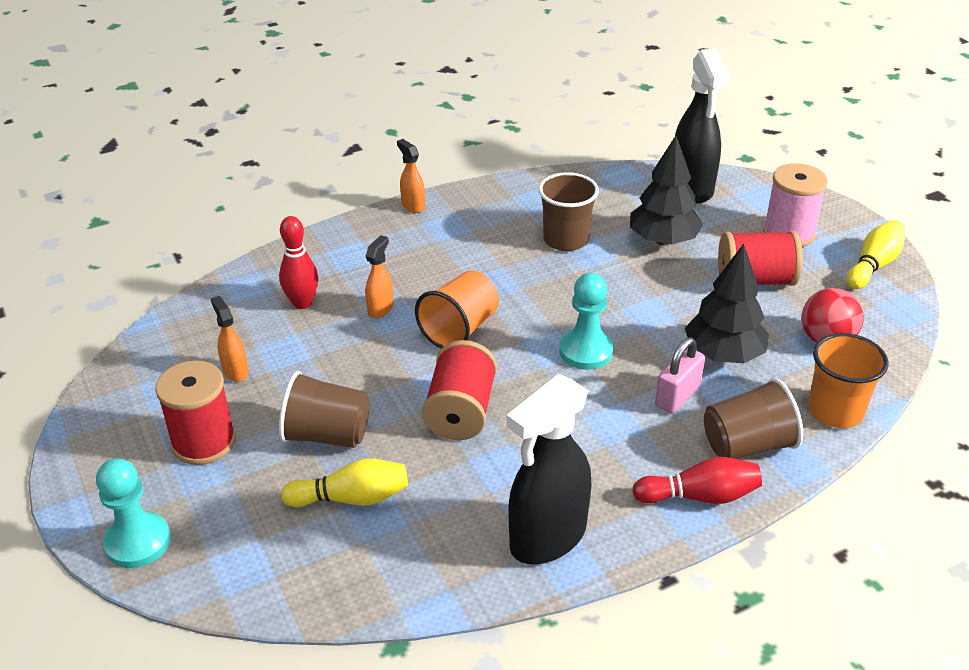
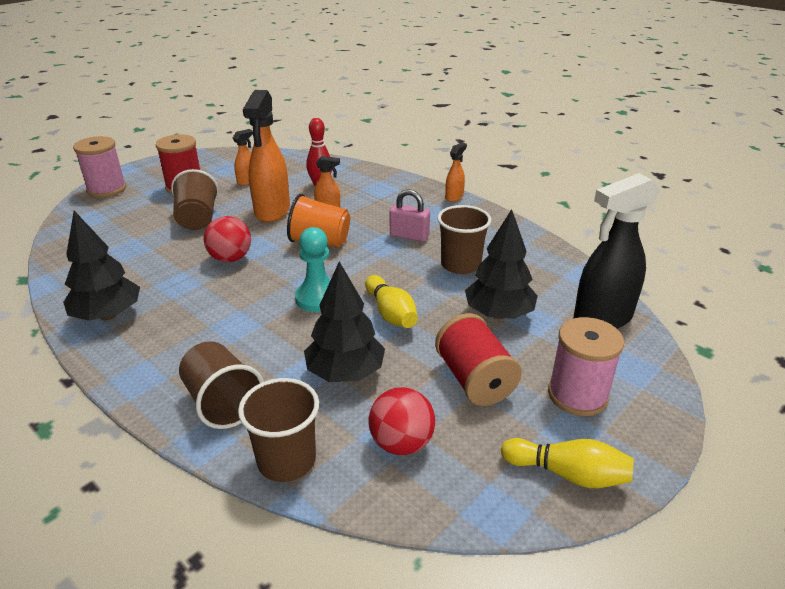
camera: 70 degrees right, 5 degrees down
(138, 542) = (107, 189): turquoise pawn -> pink spool
(351, 359) = (272, 211): none -> orange spray bottle
(351, 498) = (142, 238): yellow bowling pin -> yellow bowling pin (391, 313)
(460, 412) = (230, 258): red spool -> red ball
(547, 538) = (108, 315): black spray bottle -> black tree
(677, 396) = (277, 353): pink padlock -> pink padlock (409, 236)
(700, 496) = (155, 382): red bowling pin -> none
(835, 411) = (286, 460): orange cup -> brown cup

